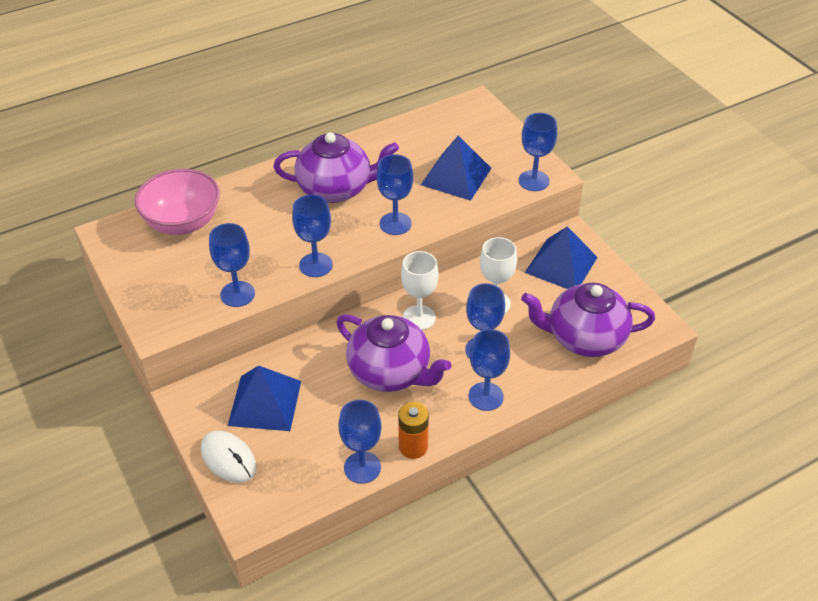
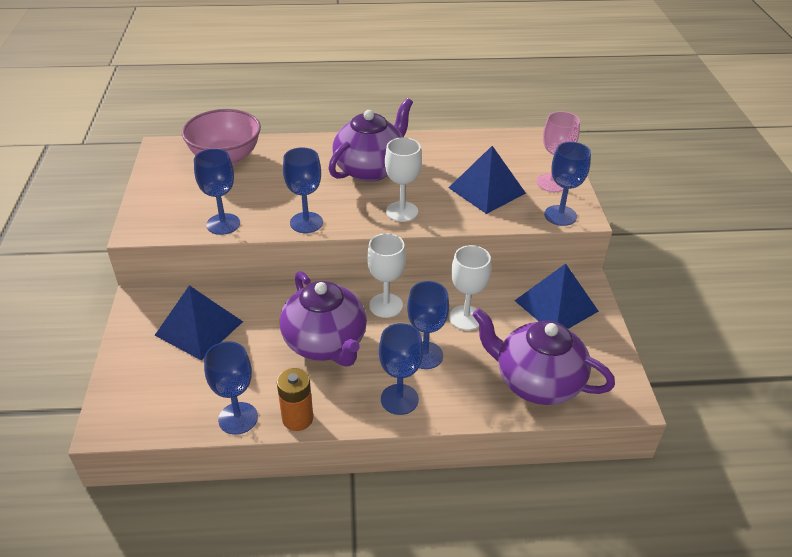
camera: 25 degrees right, 5 degrees down
(228, 458) = (133, 363): white mouse -> none
(336, 189) = (370, 169): purple teapot -> purple teapot turned 75 degrees counterclockwise
(395, 223) = (402, 211): blue goblet -> white goblet
(507, 150) = (551, 183): none -> pink goblet

